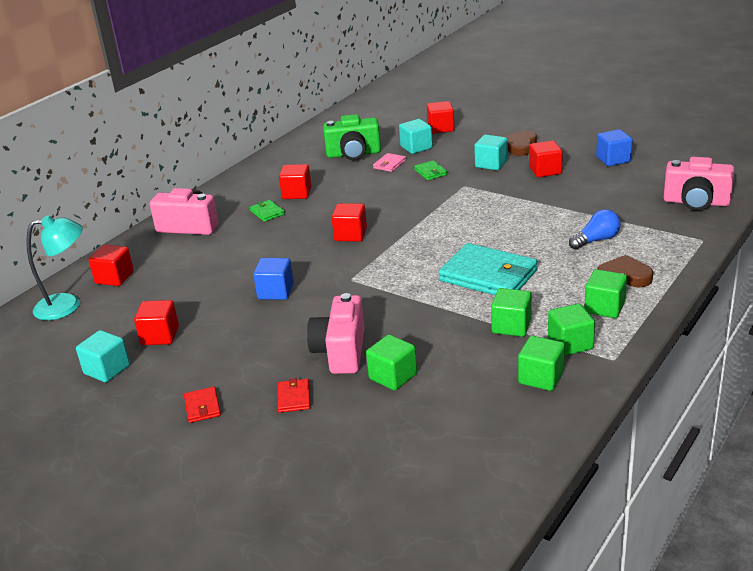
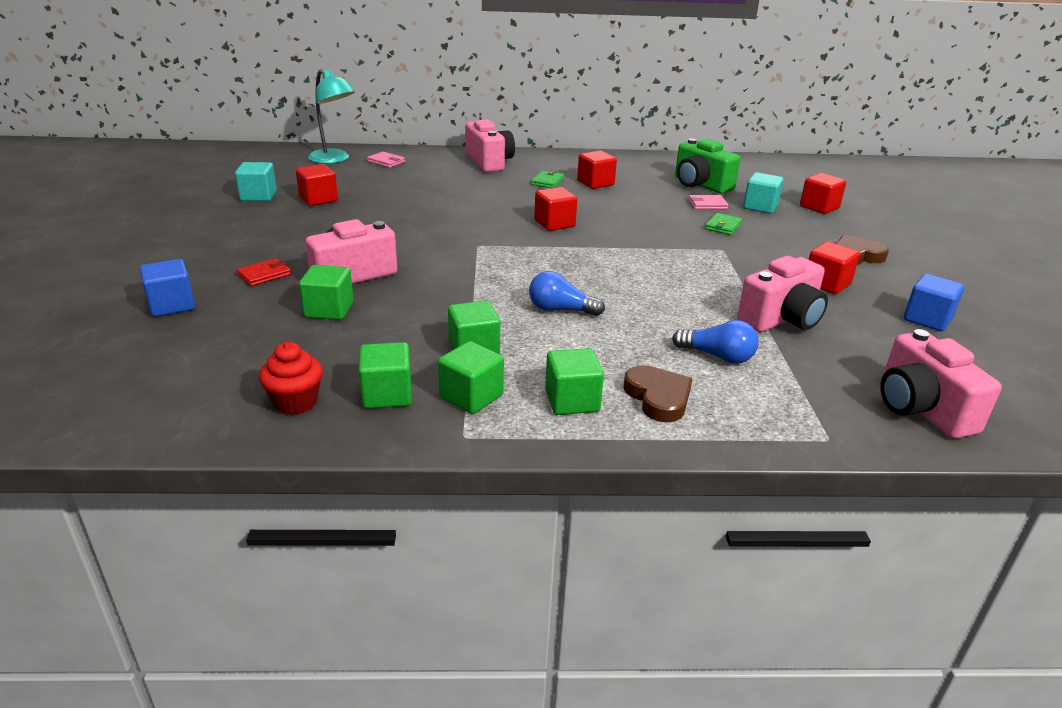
camera: 50 degrees right, 0 degrees up
(114, 278) = (386, 162): red cube -> pink wallet
(202, 407) = (228, 243): red wallet -> none
(275, 291) = (424, 221): blue cube -> blue cube (172, 305)
(488, 275) = (560, 310): turquoise wallet -> blue light bulb
(491, 164) = (790, 251): turquoise cube -> none
(520, 420) = (295, 402): none -> red cupcake
(573, 203) = (781, 319): none -> pink camera

